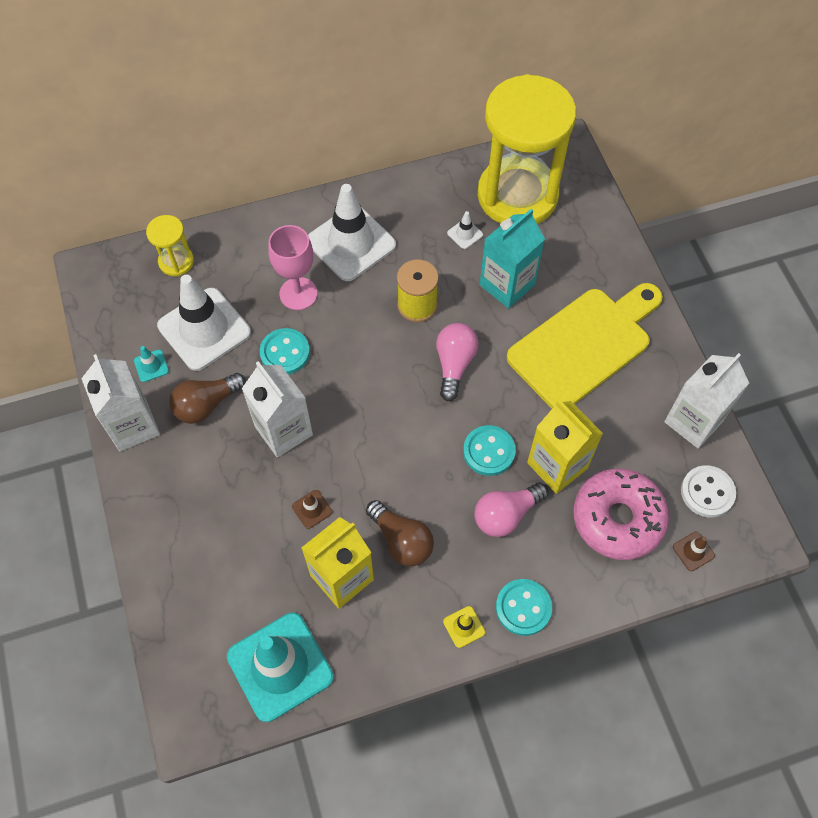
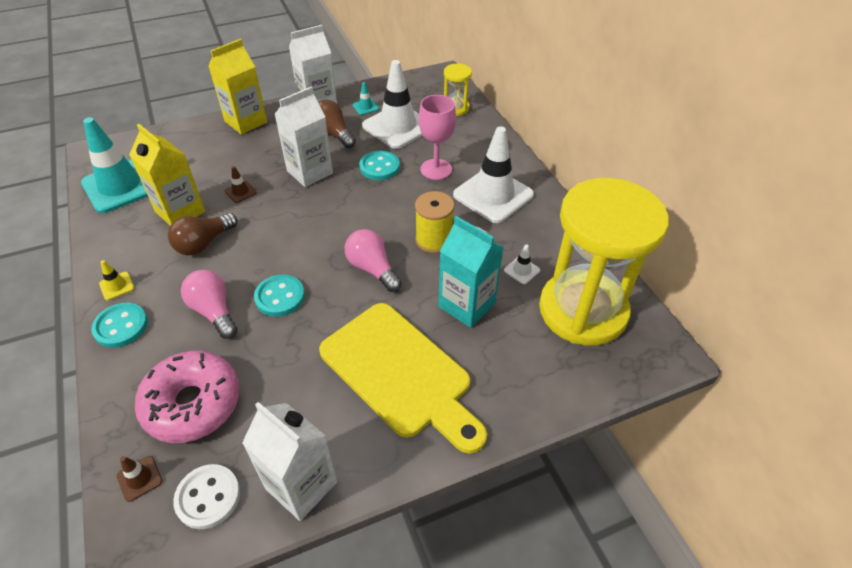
camera: 85 degrees right, 15 degrees down
(454, 364) = (372, 269): pink light bulb -> pink light bulb turned 135 degrees counterclockwise
(557, 465) = (259, 350): yellow carton -> yellow carton (246, 122)

